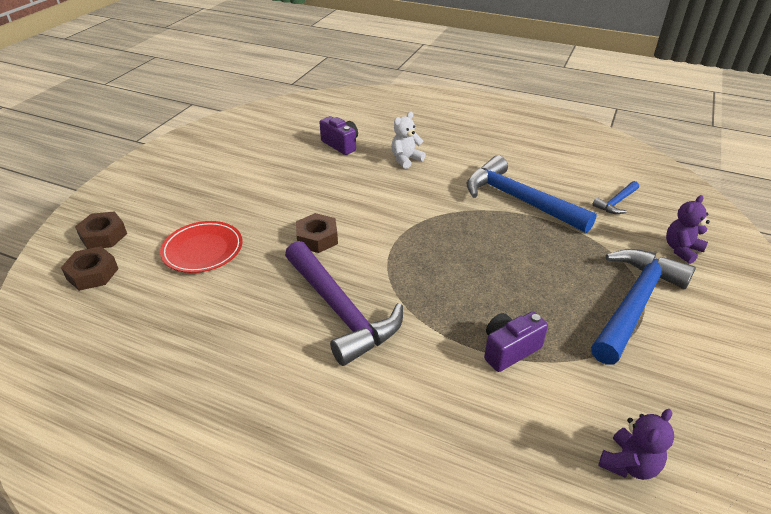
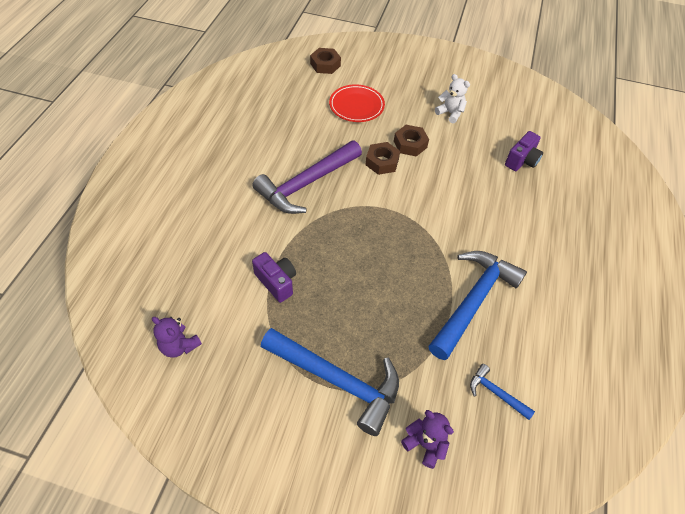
camera: 80 degrees right, 15 degrees up
(103, 236) = (361, 59): brown nut -> brown nut (410, 144)
(406, 159) = (514, 209): white teddy bear -> white teddy bear (450, 113)

